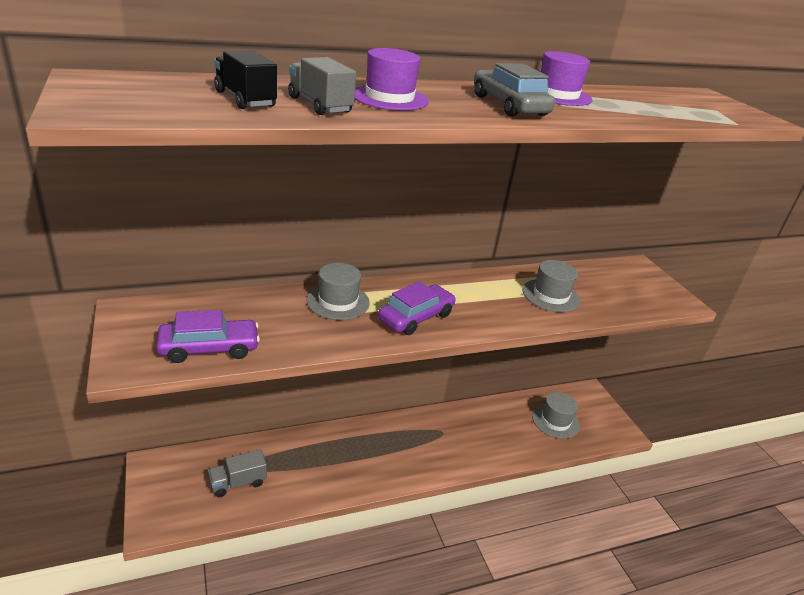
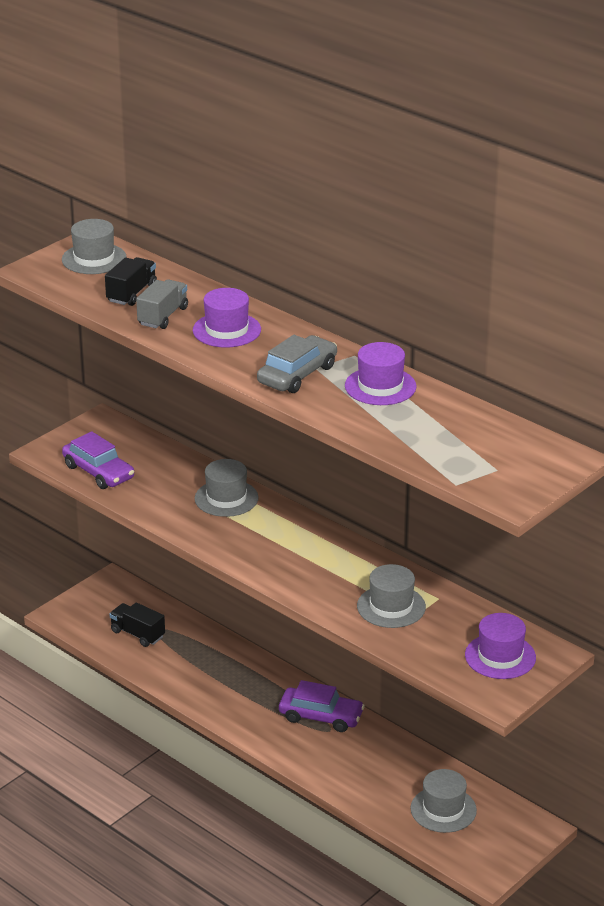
camera: 65 degrees right, 0 degrees up
(131, 87) = (94, 259): none -> grey hat
(238, 483) = (137, 634): grey truck -> black truck
(416, 317) = (251, 543): purple car -> purple car (321, 716)
(633, 282) = (500, 656): none -> purple hat

